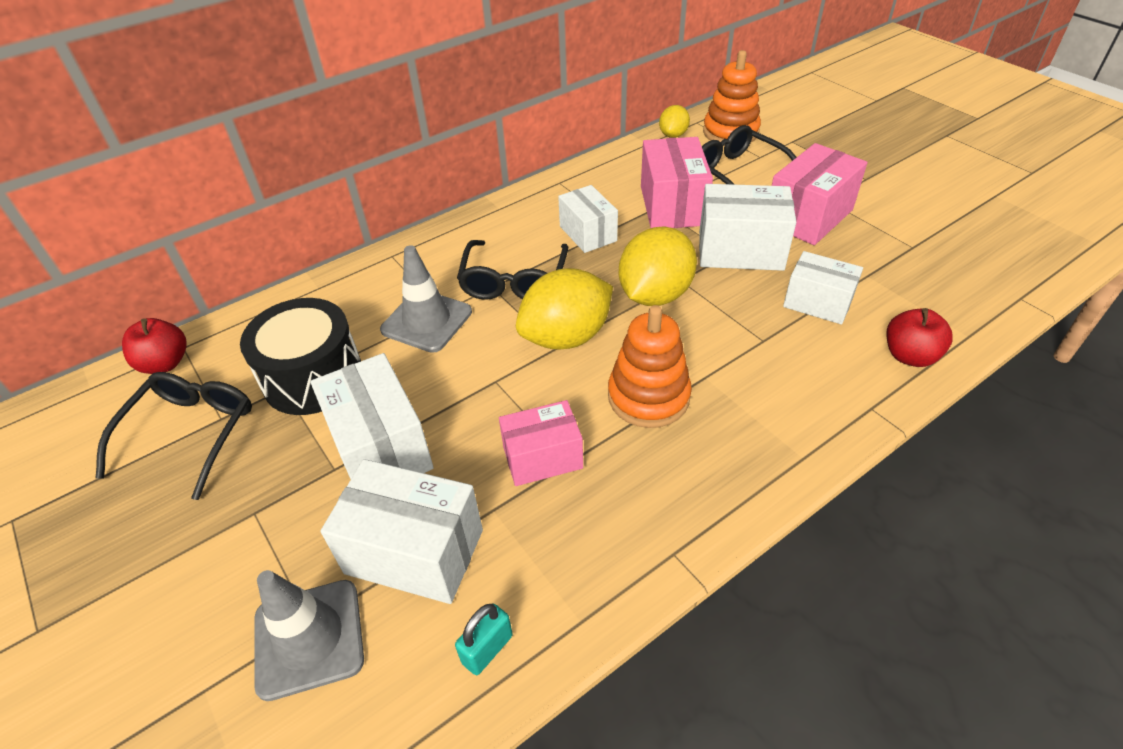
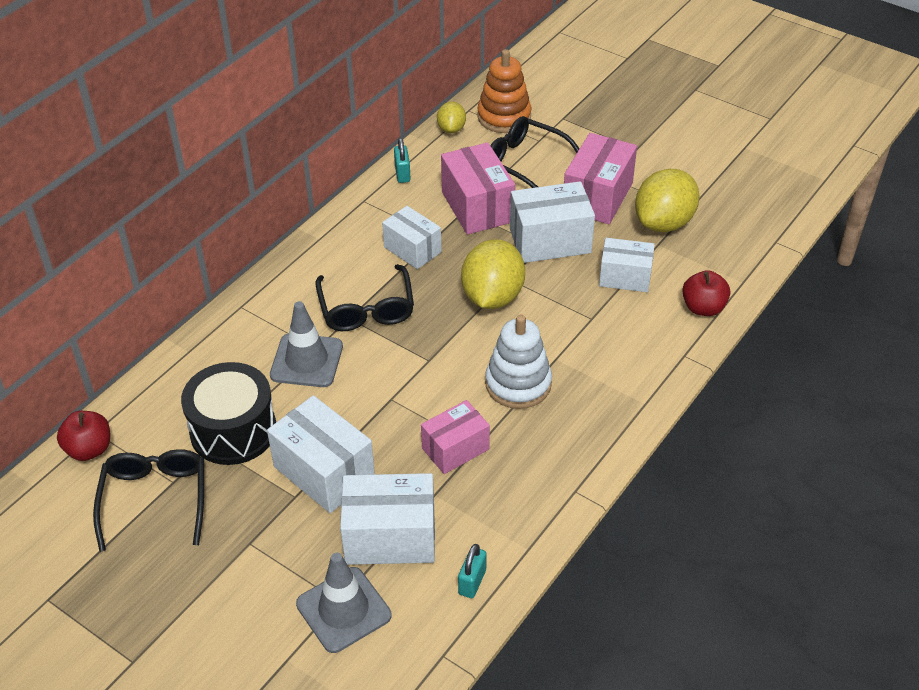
camera: 20 degrees left, 0 degrees up
(566, 337) = (433, 349): yellow lemon -> yellow lemon (664, 223)
(608, 165) = (402, 174): none -> turquoise padlock
(648, 397) = (518, 384): orange stacking toy -> white stacking toy

